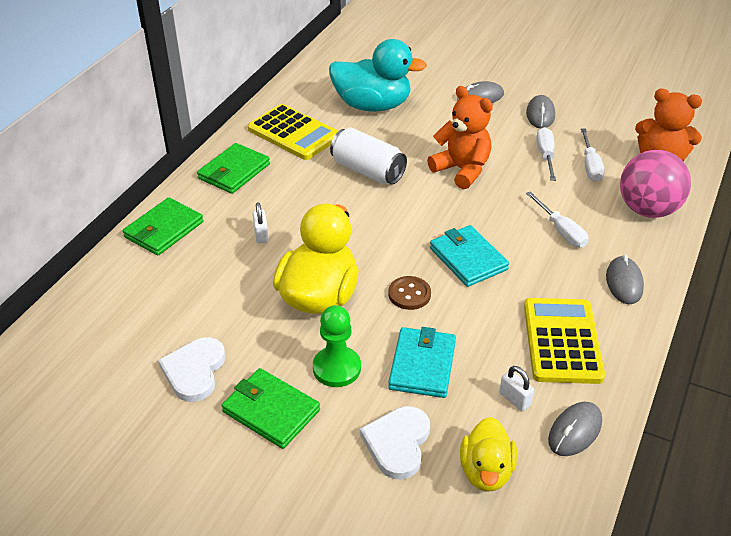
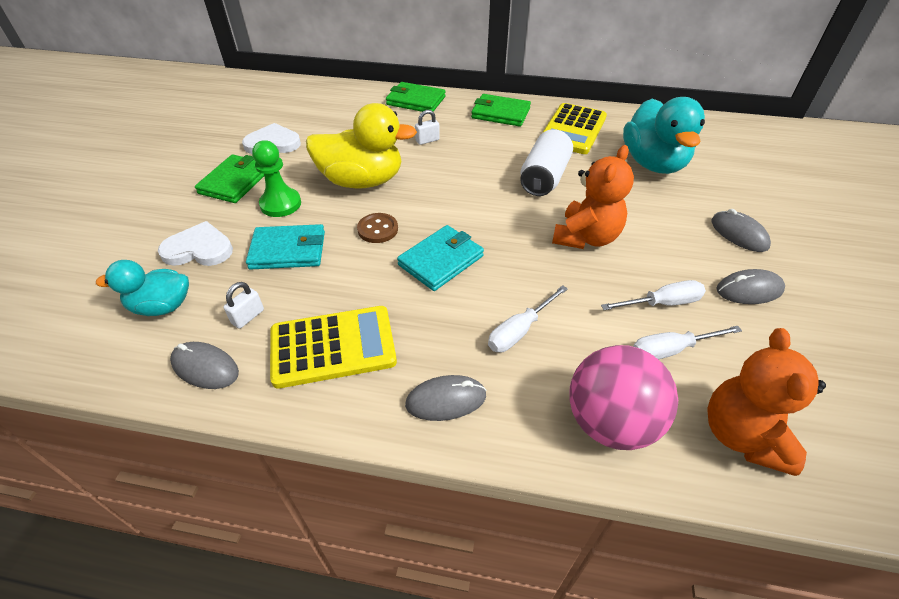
camera: 75 degrees right, 5 degrees up
(486, 471) = (162, 306): yellow duck -> turquoise duck

